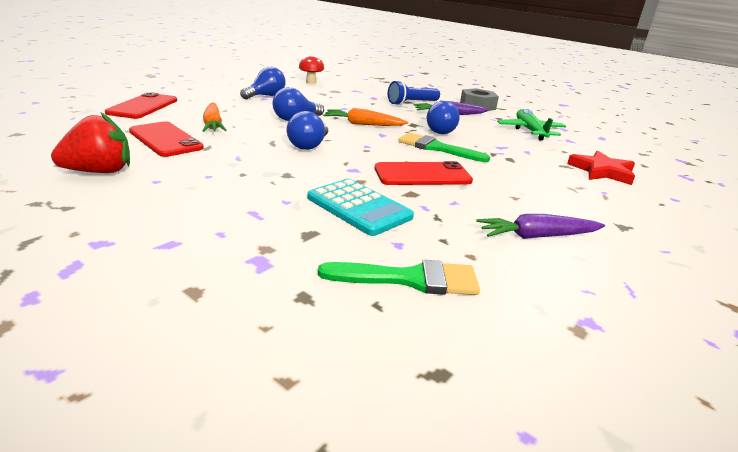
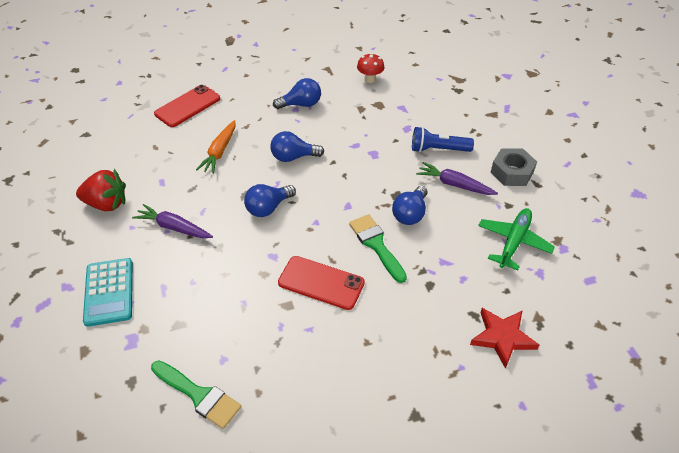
camera: 35 degrees right, 20 degrees up
(165, 139) = (171, 168): red phone -> none
(359, 207) = (233, 308): turquoise calculator -> turquoise calculator (109, 292)
(363, 124) = (346, 183): orange carrot -> none
(537, 236) = (328, 395): purple carrot -> purple carrot (174, 227)

